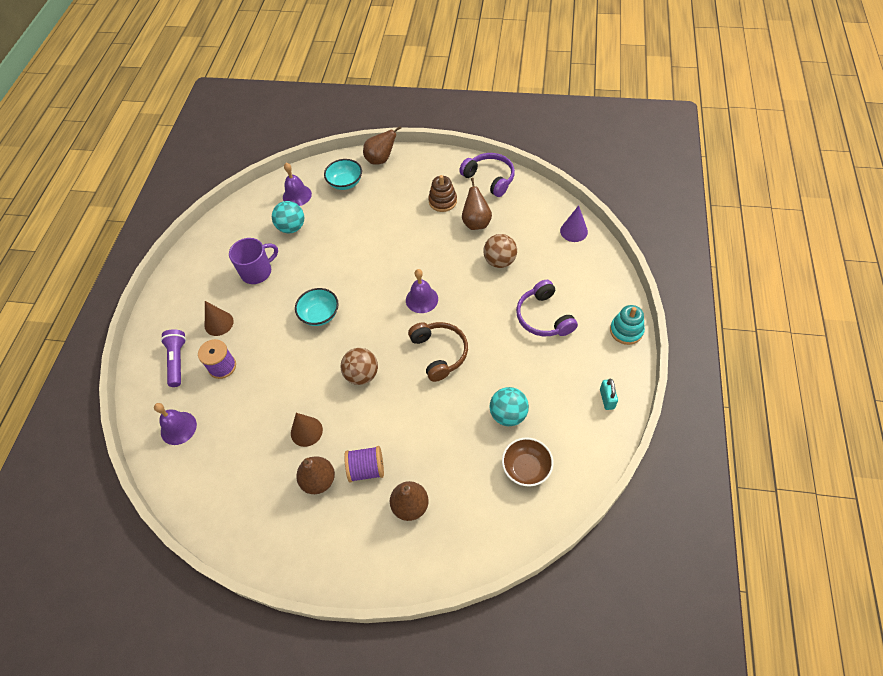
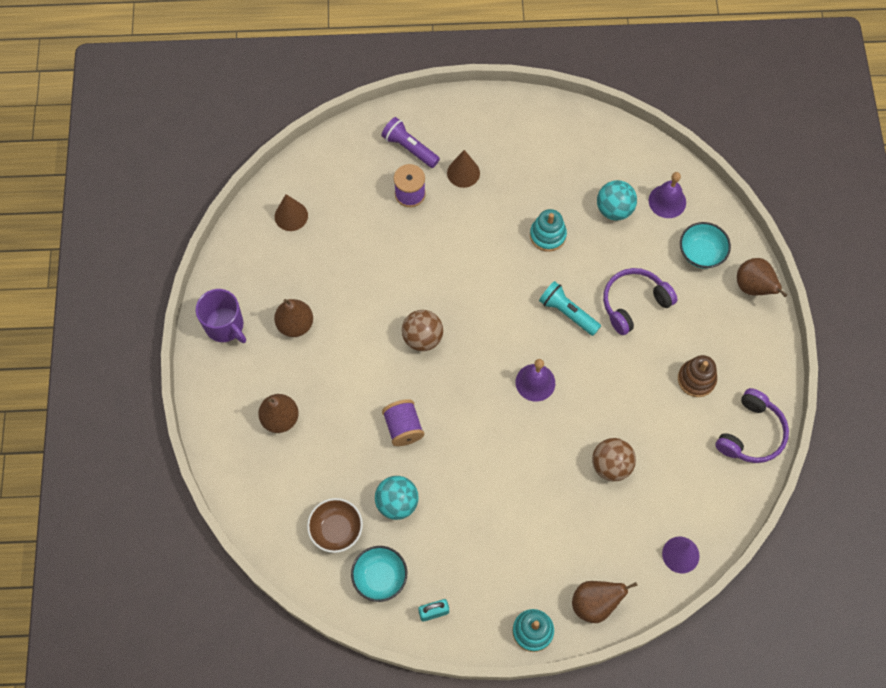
camera: 75 degrees right, 10 degrees up
(177, 361) = (409, 148): purple flashlight -> purple flashlight turned 120 degrees counterclockwise
(178, 428) = (333, 176): purple bell -> none
(257, 272) = (540, 191): purple mug -> purple mug (225, 326)
(298, 273) = (547, 235): none -> turquoise stacking toy
(306, 431) = (347, 298): brown cone -> brown cone (291, 216)
(320, 315) = (493, 274): turquoise bowl -> turquoise bowl (380, 577)
(366, 469) = (313, 367): purple spool -> purple spool (403, 427)
(368, 269) = (567, 312): none -> turquoise flashlight
(439, 353) = (464, 416): brown headphones -> none
(476, 222) = (669, 427): brown pear -> brown pear (595, 604)
(543, 317) = (535, 529): purple headphones -> purple headphones (634, 303)

